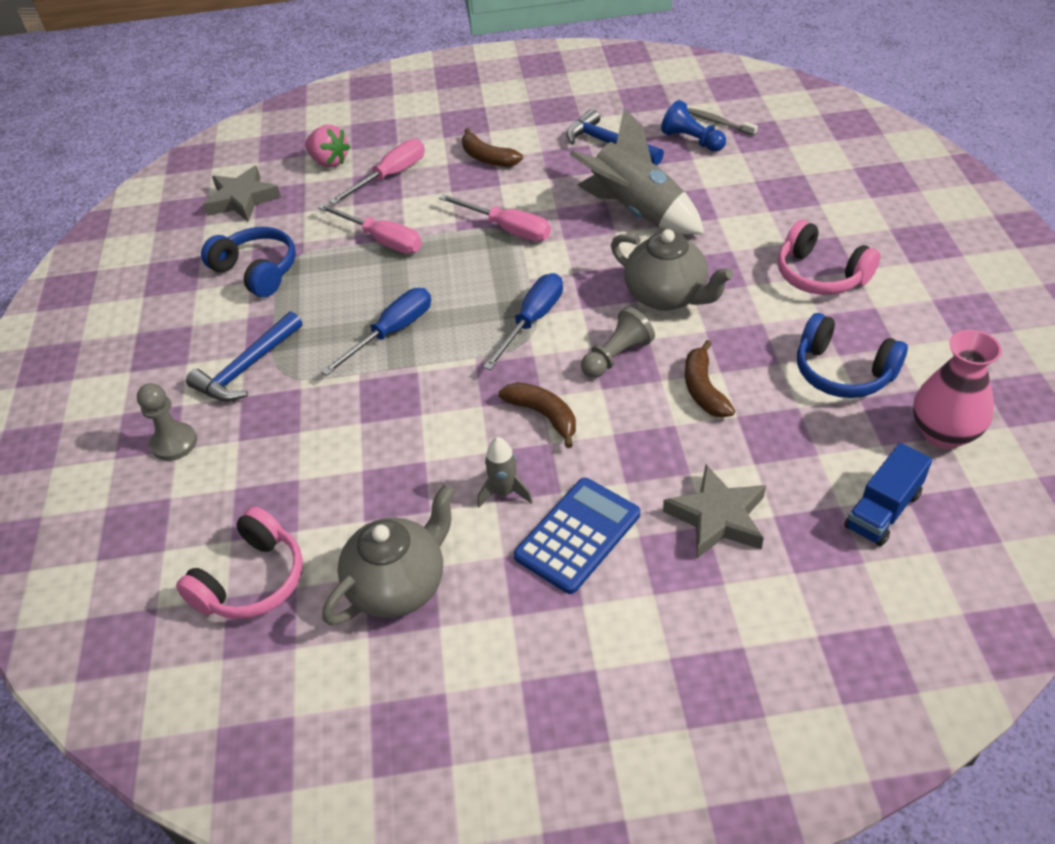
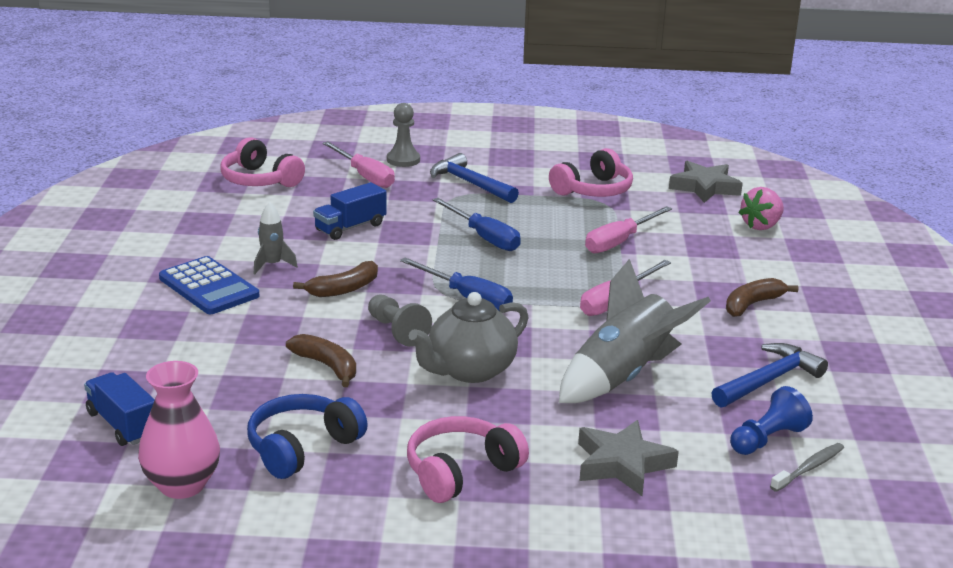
camera: 95 degrees right, 20 degrees down
(257, 271) = (593, 190): blue headphones -> pink headphones
(388, 447) = (350, 227): none -> blue truck
(390, 176) = (728, 252): pink screwdriver -> pink screwdriver (365, 176)
(399, 585) = (217, 222): grey teapot -> none
(703, 389) = (327, 366): brown banana -> brown banana turned 45 degrees clockwise
(717, 518) = (179, 346): grey star -> grey star (622, 464)

